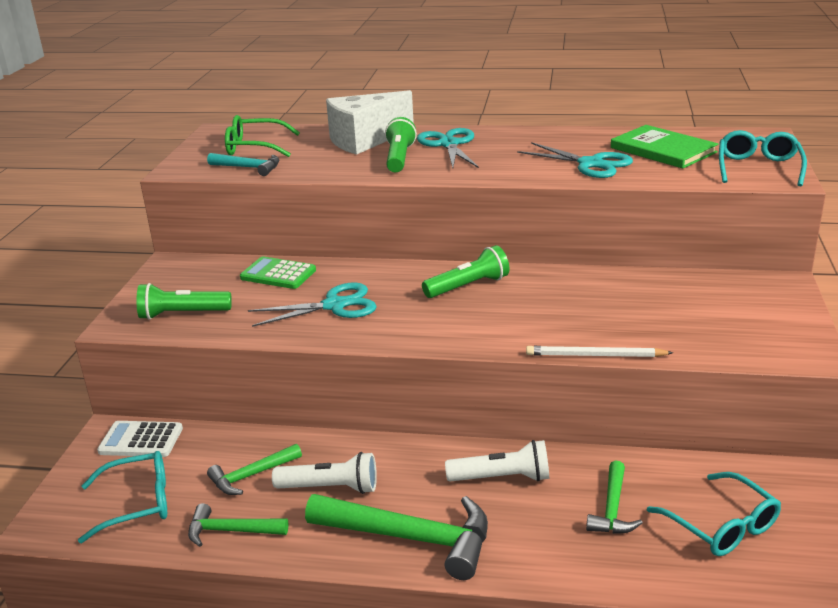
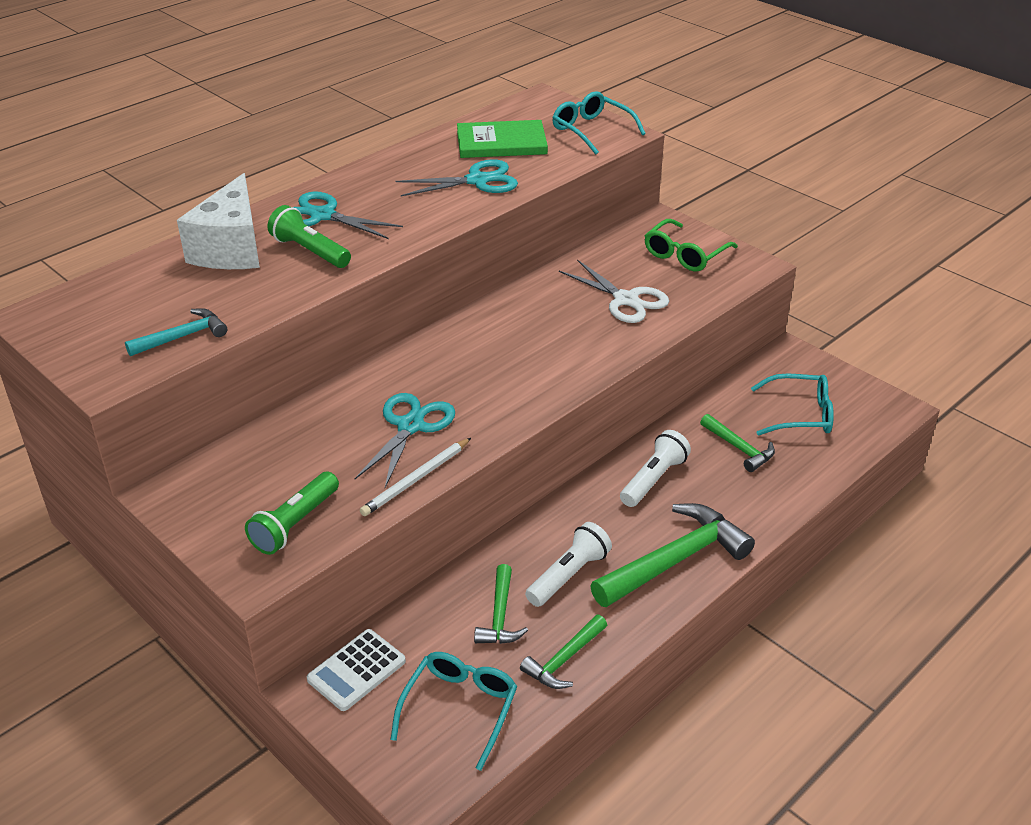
camera: 55 degrees left, 10 degrees up
(254, 147) = (129, 313): green glasses -> green glasses (685, 255)
(278, 274) = (300, 433): green calculator -> none
(468, 286) = (477, 344): green flashlight -> none
(595, 355) = (655, 342): white pencil -> white pencil (416, 479)
(633, 318) = (626, 300): none -> white scissors

